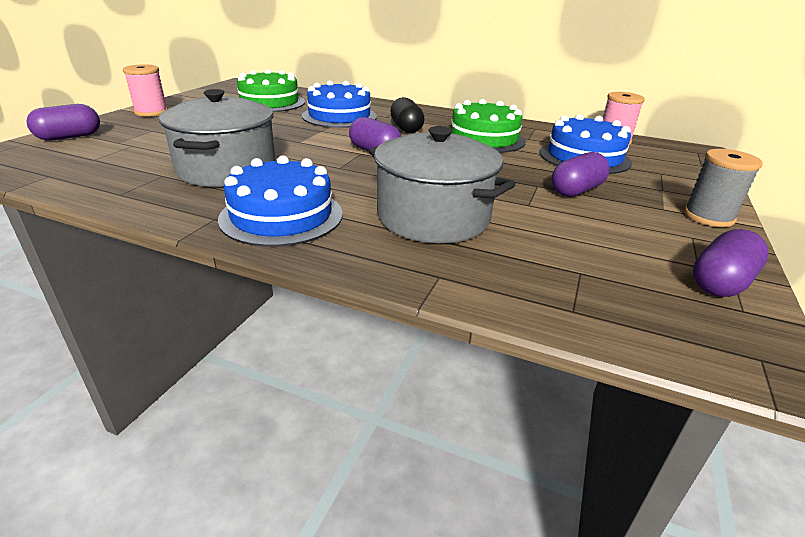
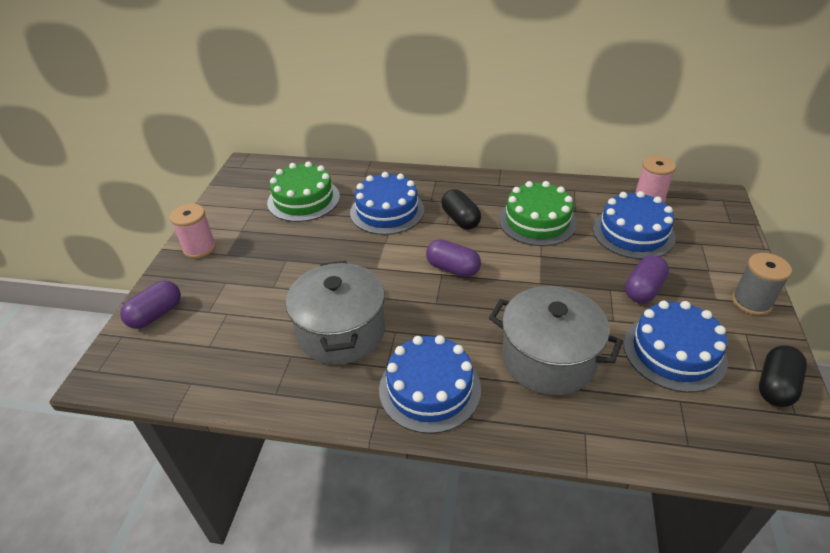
camera: 10 degrees left, 10 degrees up
(591, 236) = (674, 352): none -> blue cake
(720, 282) = (776, 386): purple capsule -> black capsule

